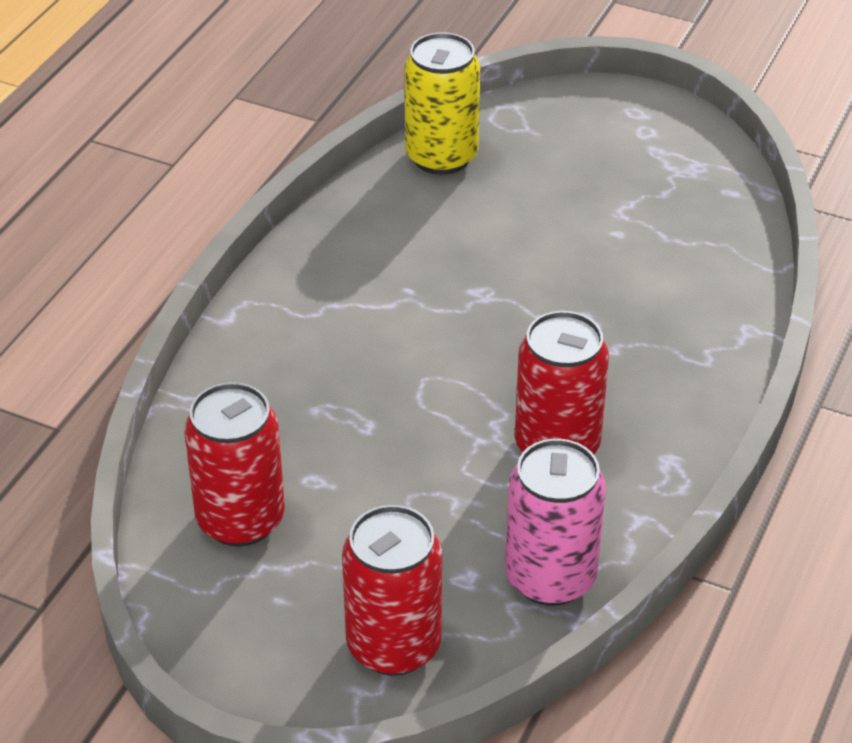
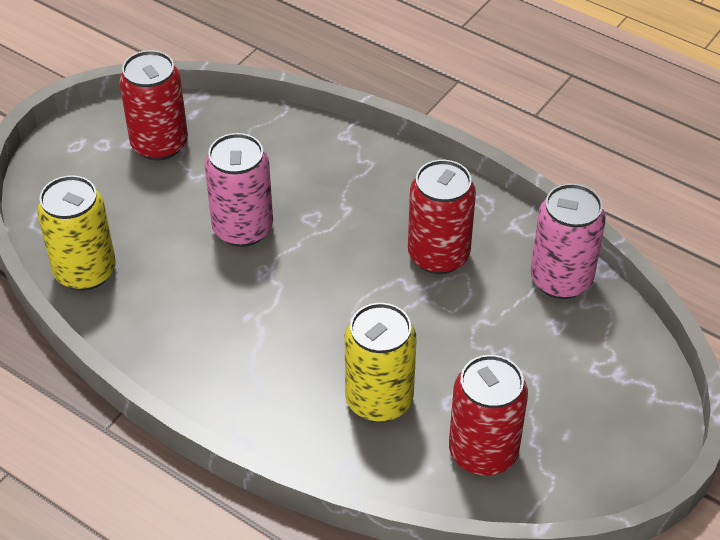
camera: 80 degrees left, 5 degrees up
(304, 417) = (379, 400): none -> yellow can
(393, 645) = (614, 373): red can -> red can (159, 144)
(546, 264) = (243, 228): none -> pink can

